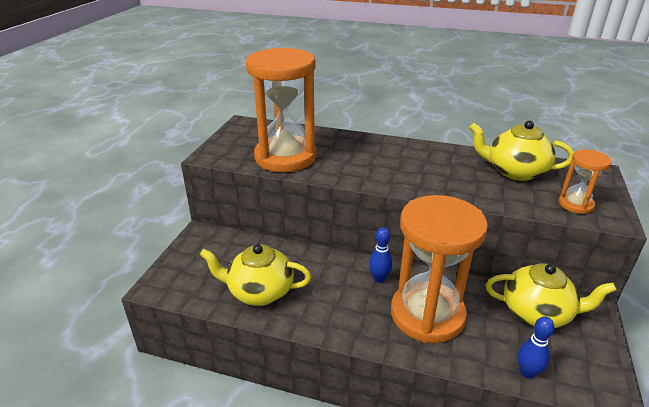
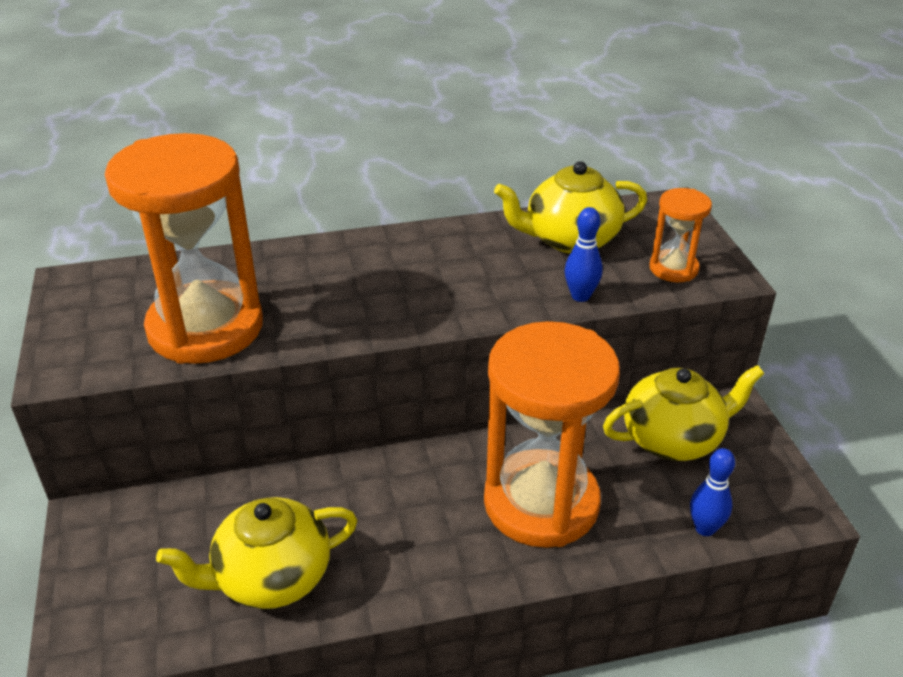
camera: 30 degrees left, 5 degrees up
(379, 278) = (442, 475): blue bowling pin -> blue bowling pin (580, 296)

